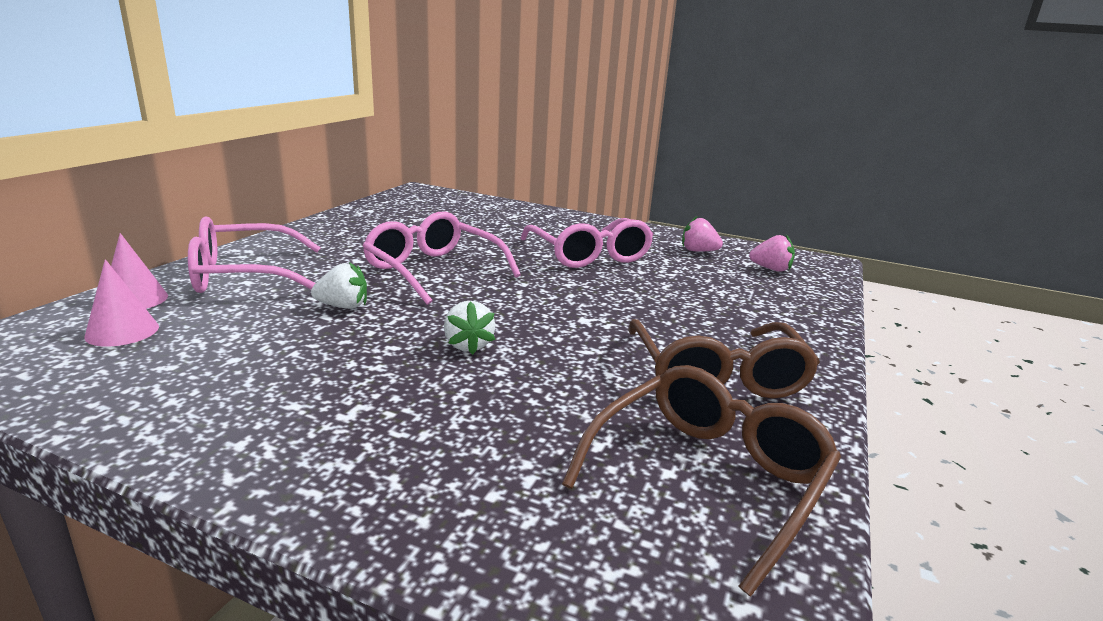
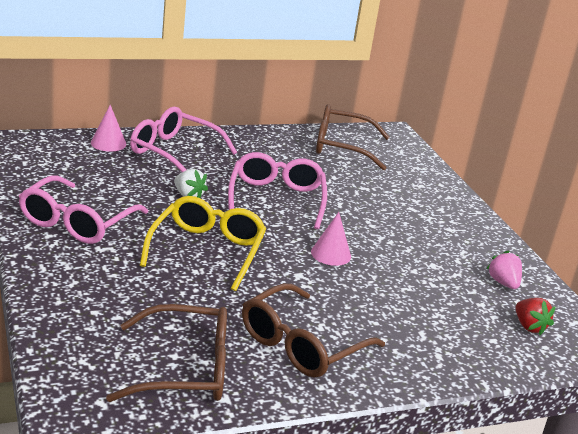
camera: 45 degrees right, 5 degrees up
(122, 331) = (81, 159): pink cone -> pink cone (331, 254)
(401, 212) = (341, 147): none -> brown glasses
(468, 345) = (207, 250): white strawberry -> yellow glasses
(589, 255) = (403, 241): pink glasses -> pink glasses (77, 222)
(771, 269) = (529, 326): pink strawberry -> red strawberry

